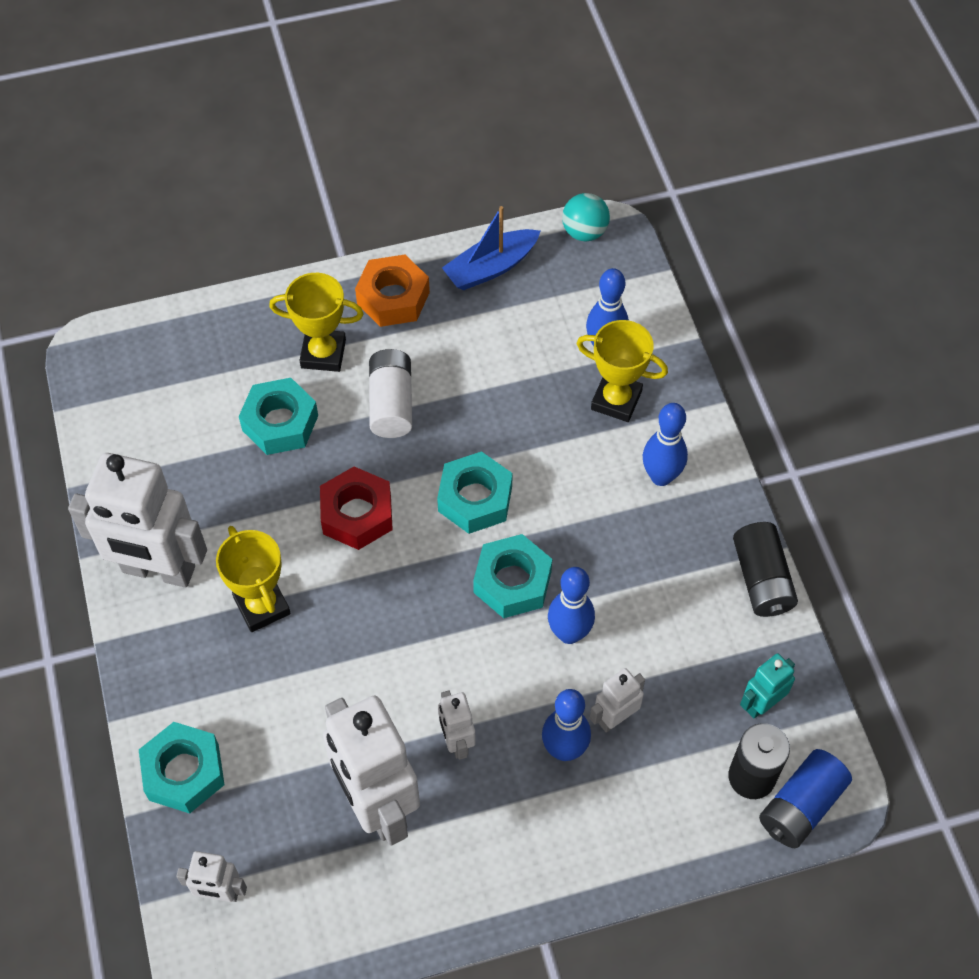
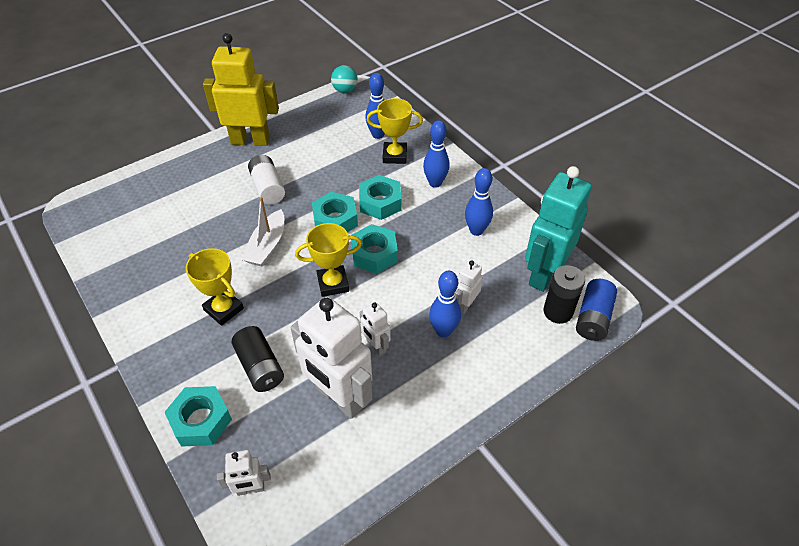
camera: 20 degrees left, 10 degrees down
(158, 570) = (148, 309): white robot -> none
(280, 423) = (204, 213): turquoise nut -> turquoise nut (380, 202)
(323, 353) = (218, 175): yellow trophy -> yellow trophy (333, 283)
(357, 514) = (267, 246): red nut -> white boat
(393, 298) = (250, 140): orange nut -> yellow robot
(491, 267) = (301, 116): blue boat -> none
(569, 633) = (419, 270): blue bowling pin -> blue bowling pin (476, 230)
(761, 704) = (544, 273): turquoise robot -> turquoise robot, size x2.12
(762, 579) = (513, 215): black battery -> black battery (260, 367)

